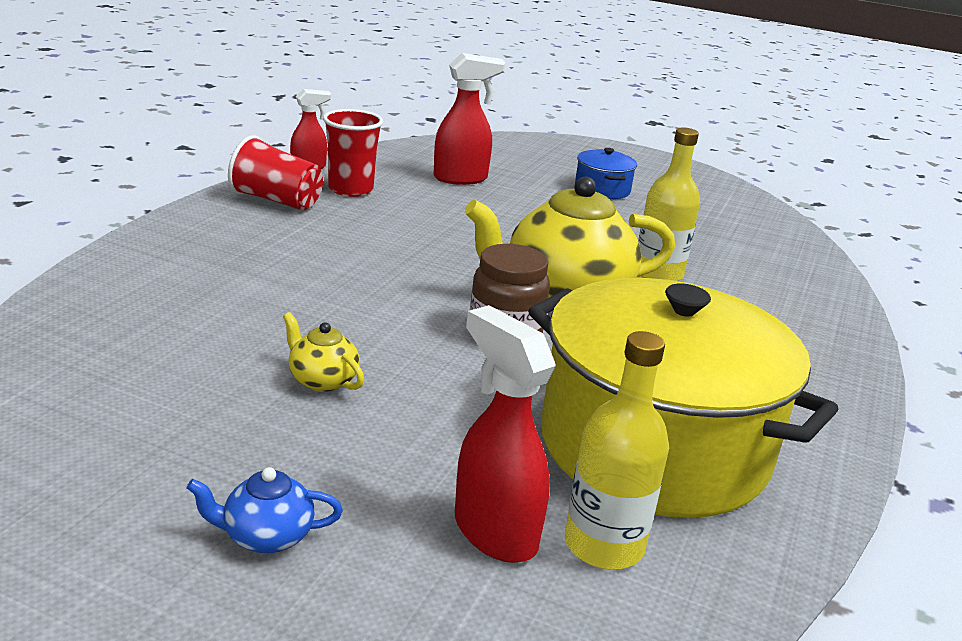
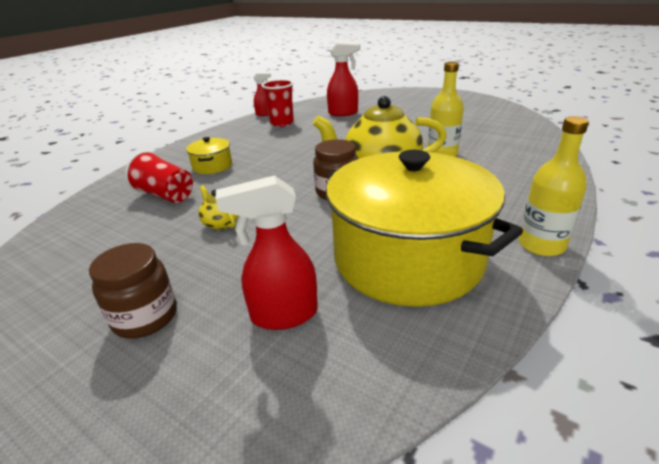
camera: 15 degrees right, 5 degrees up
(253, 270) = (212, 166): none -> yellow pot
(266, 536) = (145, 317): blue teapot -> brown jar
(276, 201) = (241, 131): red cup -> red cup (166, 195)
(494, 532) = (283, 315): red spray bottle -> red spray bottle turned 75 degrees counterclockwise
(602, 189) = (422, 112): blue pot -> none
(604, 545) = (352, 325): yellow bottle -> yellow bottle (541, 245)

